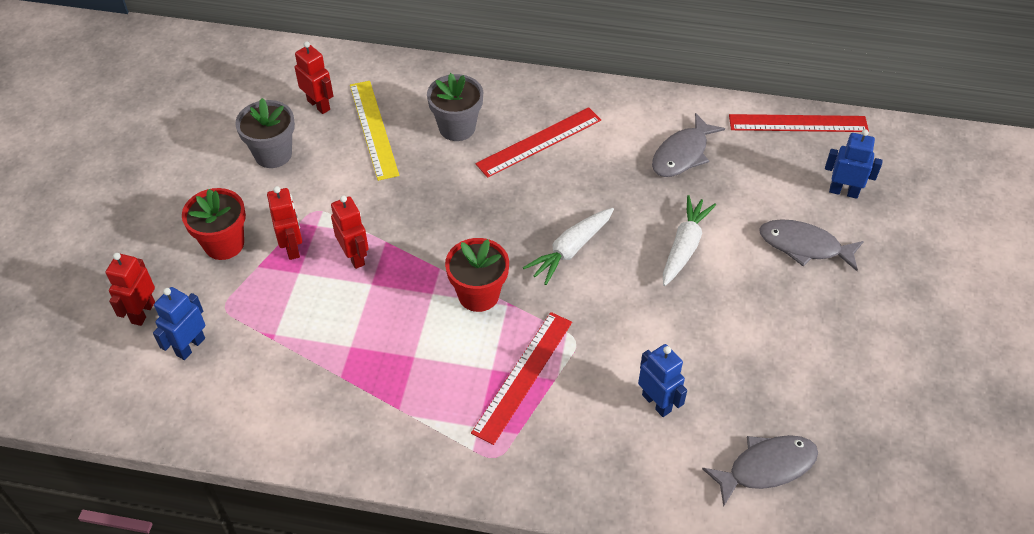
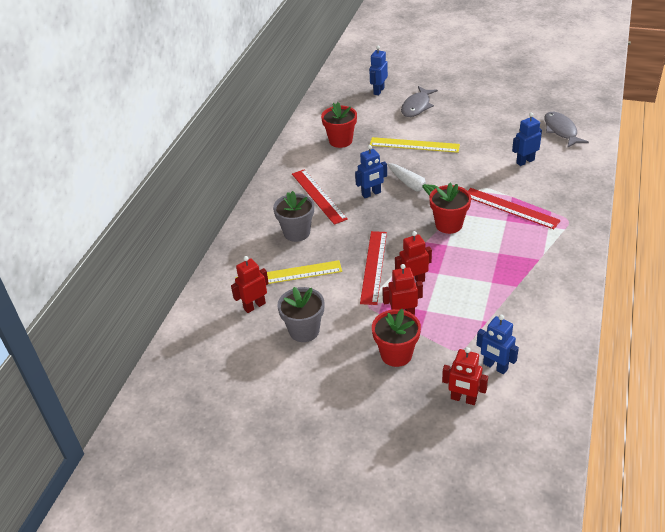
camera: 80 degrees left, 10 degrees down
(548, 200) = (371, 194): none -> blue robot
(682, 154) = (340, 141): grey fish -> red flower pot
(684, 246) = (414, 145): white carrot -> yellow ruler
(798, 123) = (323, 100): red ruler -> red ruler (374, 266)

